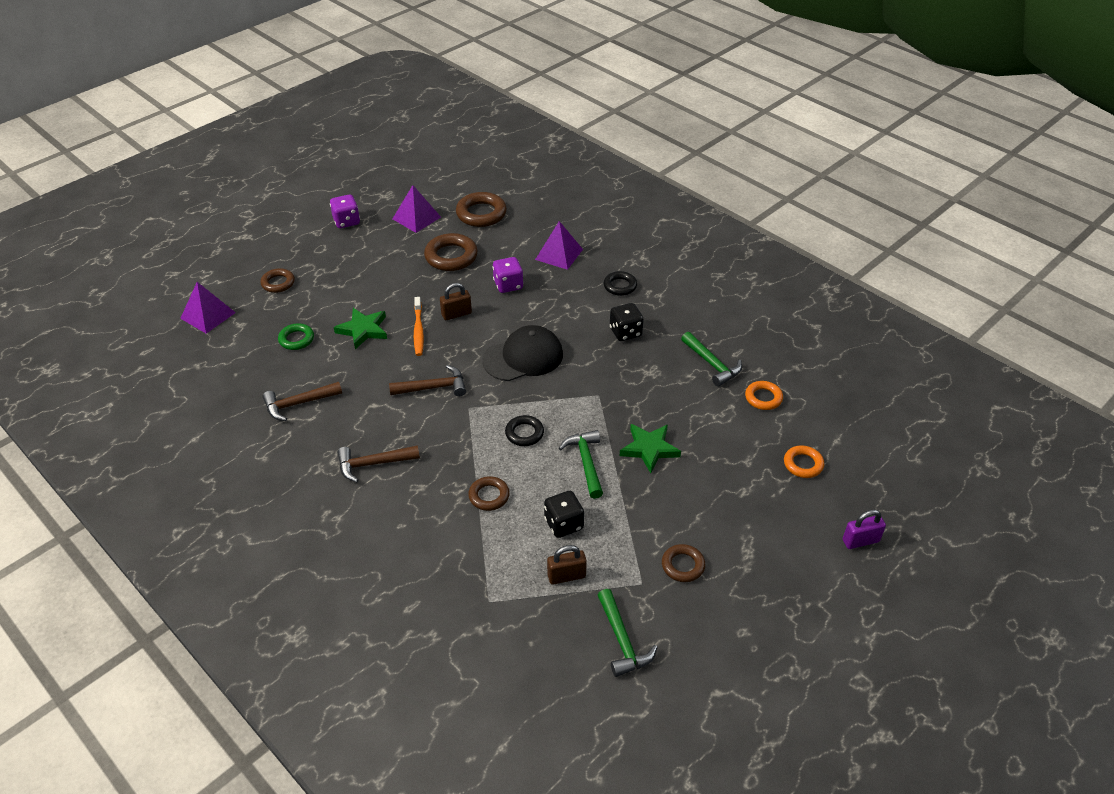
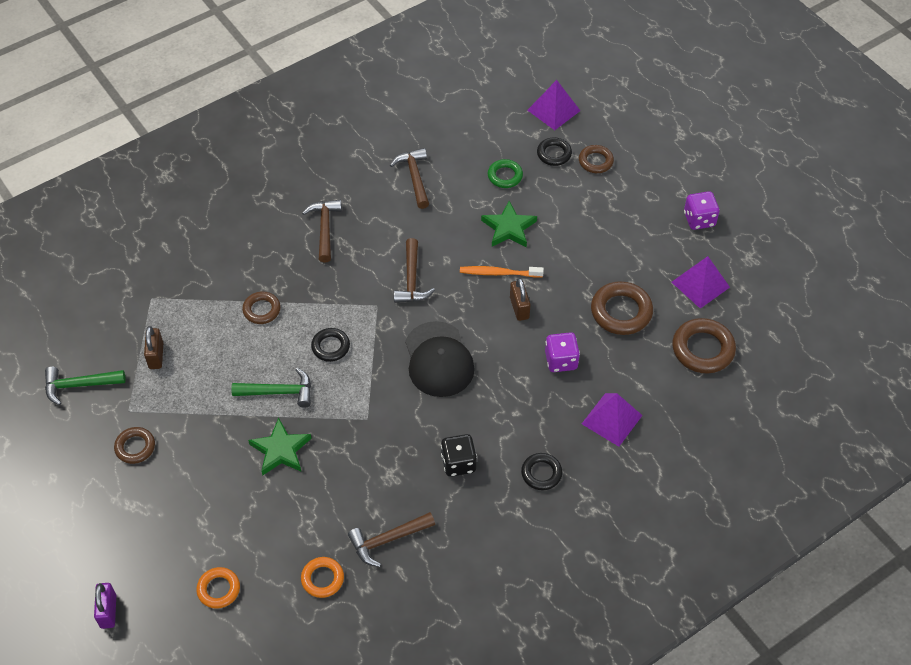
camera: 100 degrees right, 10 degrees up
(267, 310) = (554, 154): none -> black ring
(564, 524) = (212, 362): black dice -> none
(712, 364) = (387, 540): green hammer -> brown hammer

